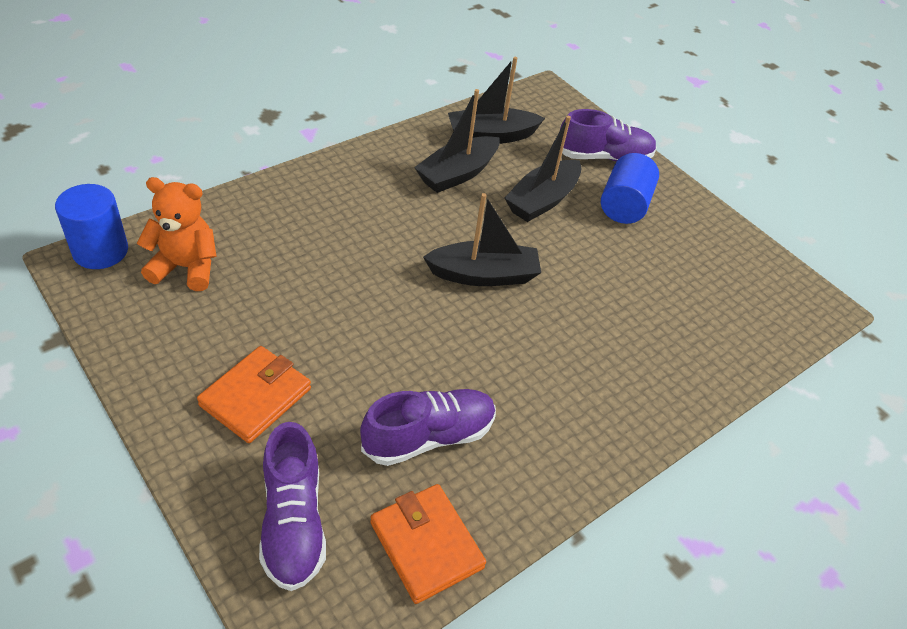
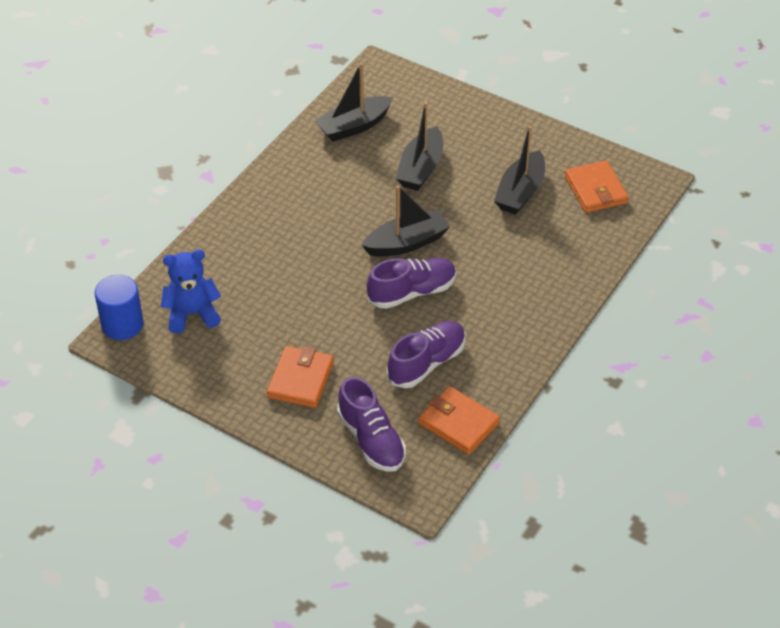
camera: 15 degrees left, 0 degrees up
(185, 267) = (192, 314): orange teddy bear -> blue teddy bear
(457, 174) = (345, 169): black boat -> black boat (520, 192)
(603, 157) = (451, 113): purple shoe -> purple shoe (412, 292)
(624, 205) = (484, 150): blue cylinder -> none
(742, 292) = (595, 190): none -> orange wallet

